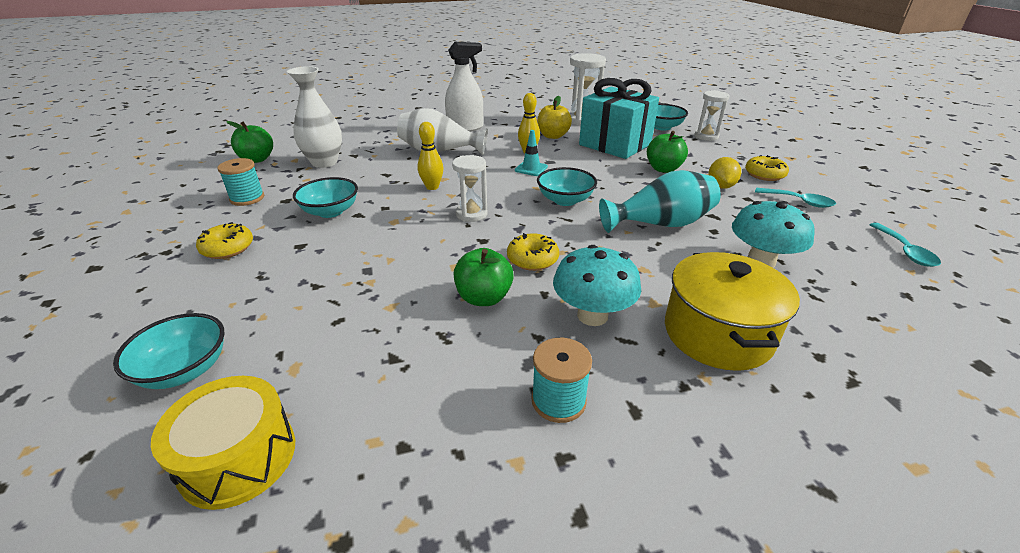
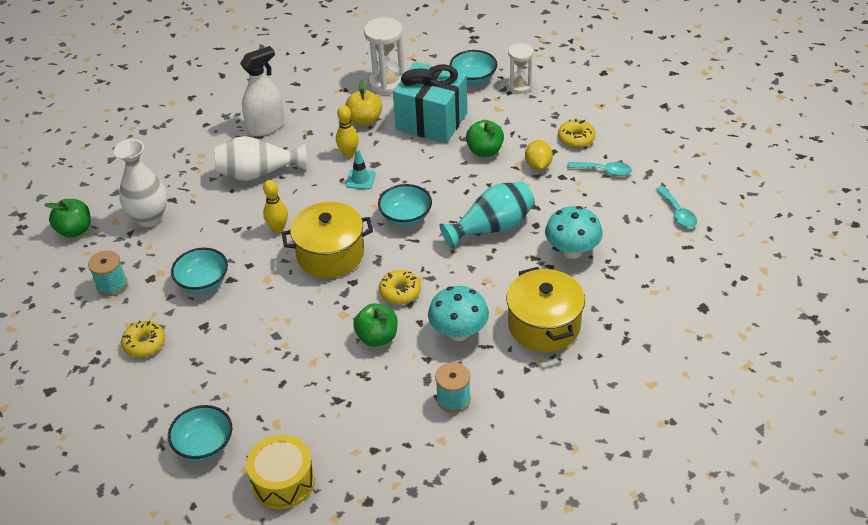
camera: 15 degrees left, 10 degrees up
(471, 214) = (330, 254): white hourglass -> yellow pot

